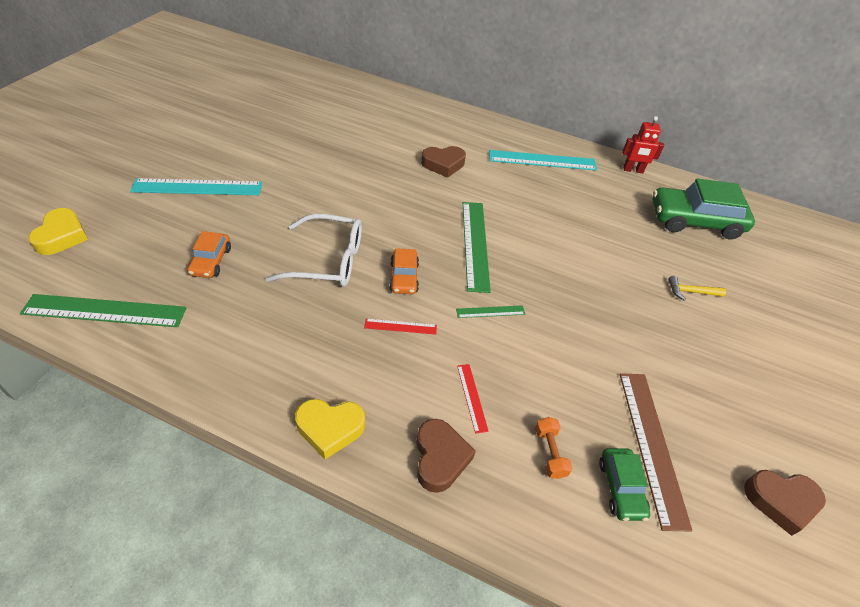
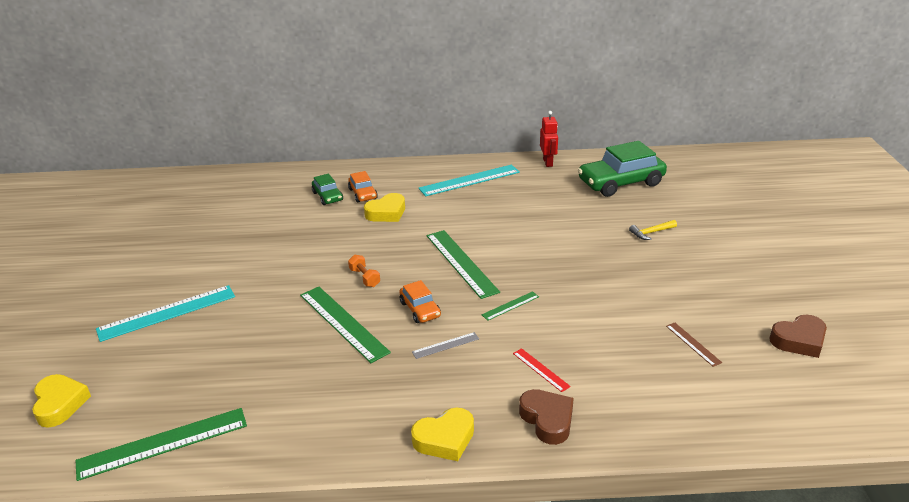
camera: 20 degrees left, 15 degrees down
(211, 261) = (233, 365): orange car -> orange car (363, 194)
(328, 260) = (343, 323): white glasses -> green ruler
(400, 326) = (445, 345): red ruler -> grey ruler
(443, 164) = (386, 213): brown heart -> yellow heart
(549, 453) = (625, 380): orange dumbbell -> orange dumbbell (364, 278)
(621, 488) = (691, 380): green car -> green car (328, 196)
(633, 170) = (548, 162): red robot -> red robot turned 75 degrees counterclockwise
(652, 445) = (693, 344): brown ruler -> brown ruler, size x0.48

